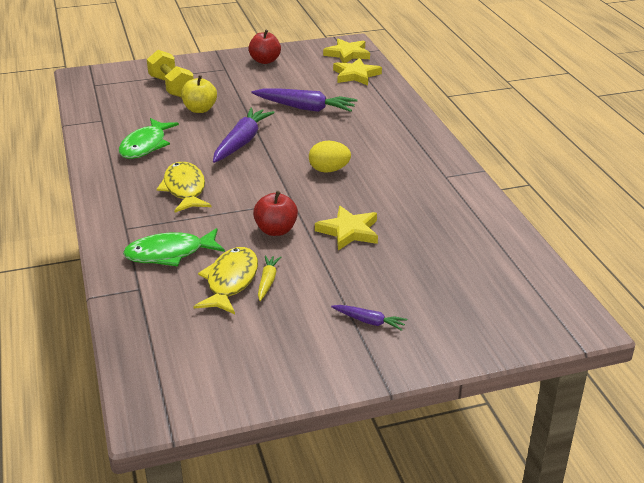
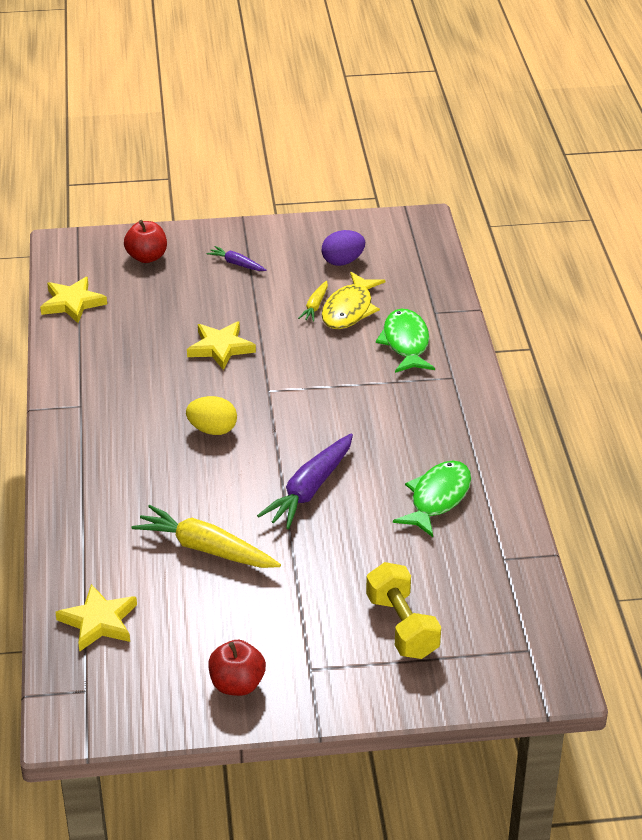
camera: 170 degrees left, 5 degrees up
(170, 254) = (406, 343): green fish -> green fish turned 90 degrees counterclockwise
(185, 189) = (388, 421): yellow fish -> none
(200, 109) = (360, 565): yellow apple -> none
(246, 339) = (343, 261): none -> purple egg
(276, 230) = (295, 357): red apple -> red apple (147, 257)
(305, 108) = (206, 549): purple carrot -> yellow carrot
(347, 54) = (86, 687): yellow star -> yellow star (72, 303)

